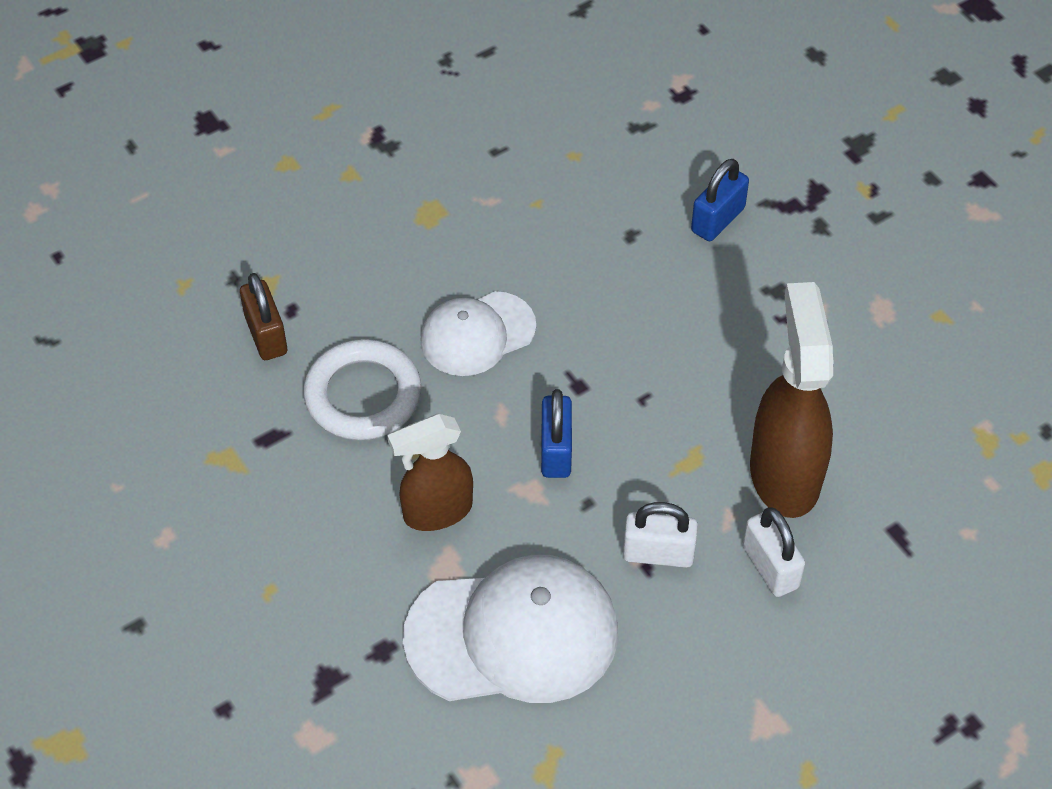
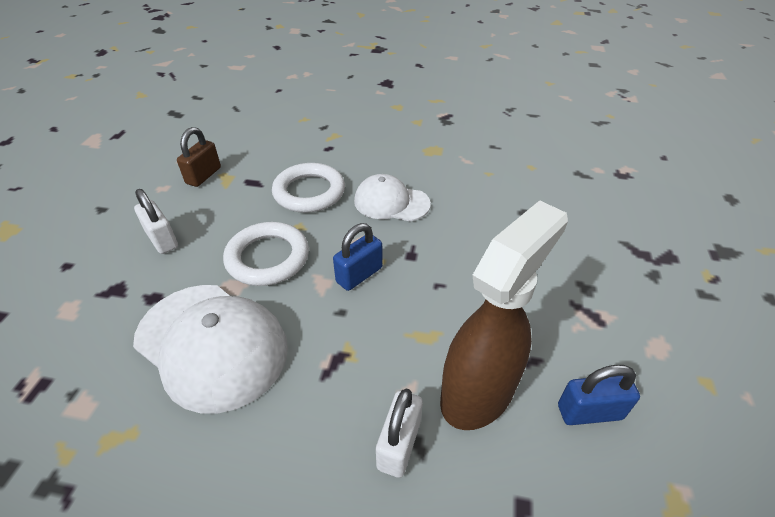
camera: 45 degrees right, 10 degrees down
(266, 335) = (306, 149): brown padlock -> brown padlock (203, 176)
(436, 511) = (268, 258): brown spray bottle -> white ring
(658, 554) = (341, 371): white padlock -> white padlock (162, 240)
(718, 220) = (584, 233): blue padlock -> blue padlock (589, 412)

